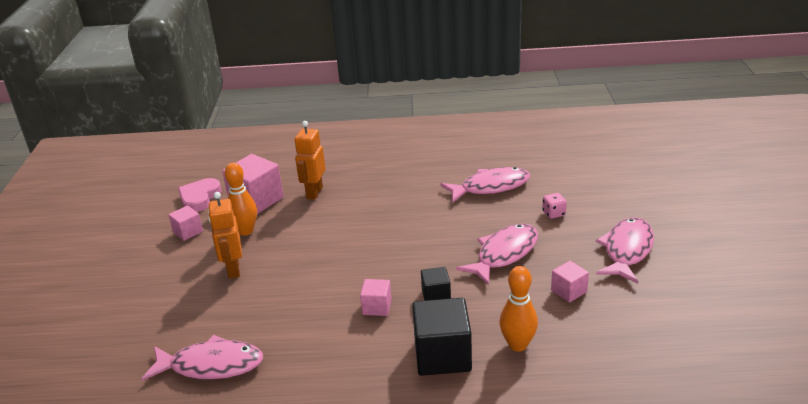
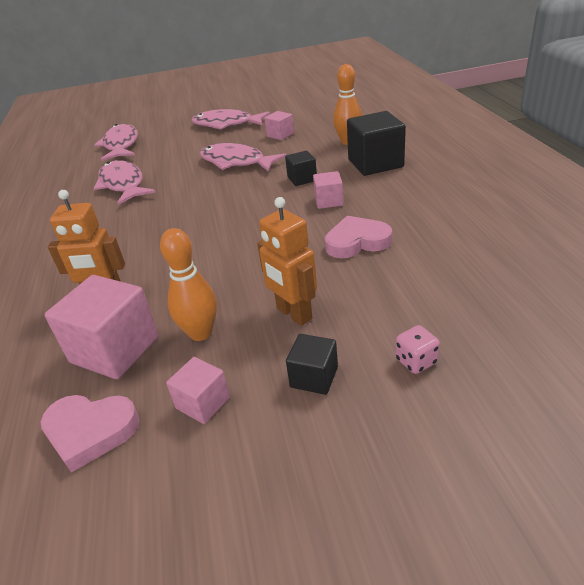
camera: 100 degrees left, 5 degrees up
(172, 272) = (314, 377): none -> black cube
(211, 365) = (466, 271): pink fish -> pink fish (121, 145)
(233, 269) = (293, 314): orange robot -> orange robot turned 75 degrees clockwise
(296, 313) = (357, 242): none -> pink heart
(554, 213) = (174, 152): pink dice -> pink dice (416, 361)

